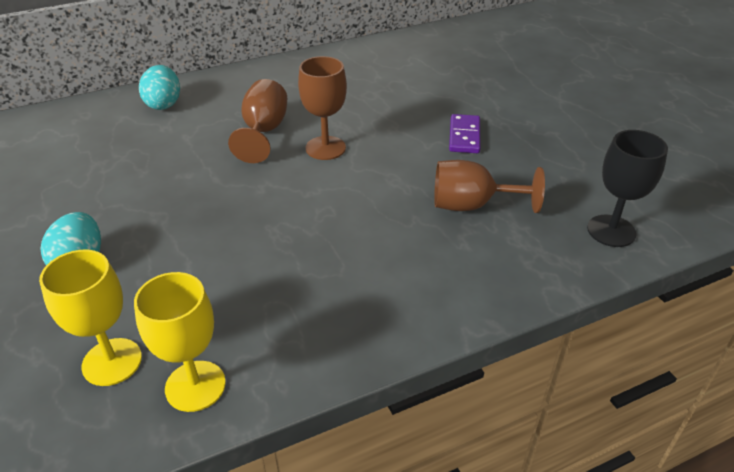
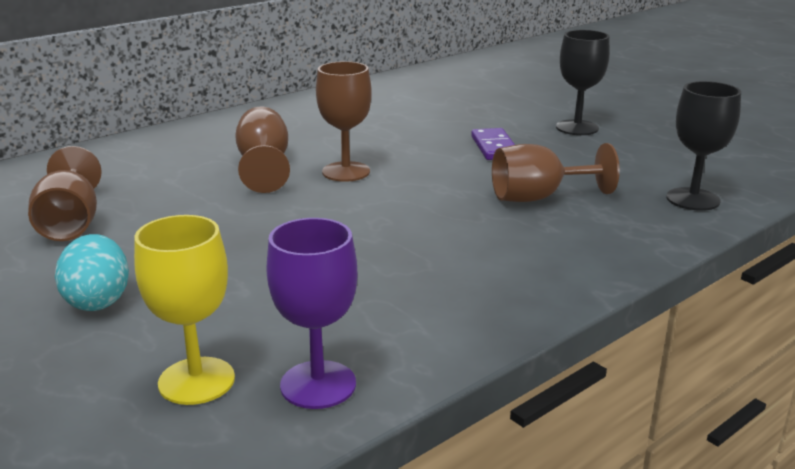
camera: 15 degrees left, 15 degrees down
(95, 175) = (70, 224): none -> brown goblet
(164, 104) = (124, 156): turquoise egg -> none
(195, 386) = (318, 385): yellow goblet -> purple goblet
(551, 121) = (577, 128): none -> black goblet

